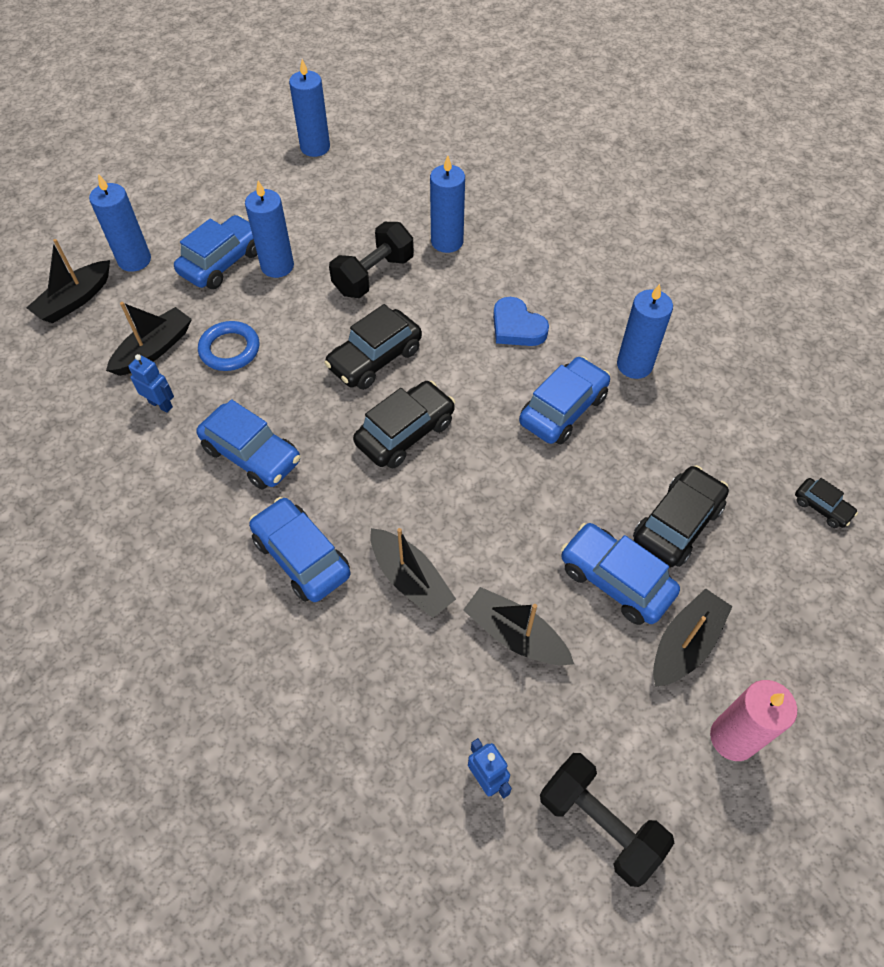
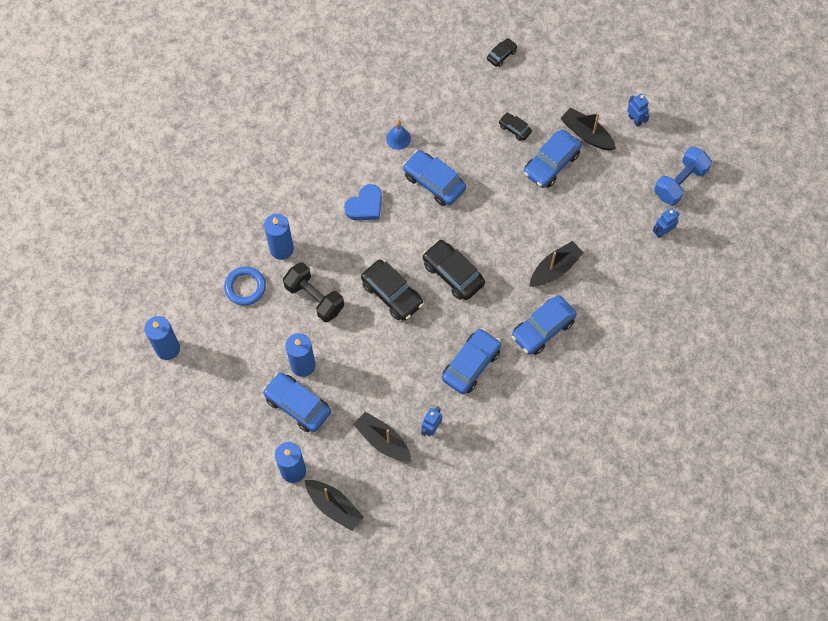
camera: 90 degrees left, 10 degrees up
(230, 349) = (383, 389): blue ring -> blue ring (245, 287)
(515, 635) = (586, 215): black boat -> none
(599, 824) = (680, 183): black dumbbell -> blue dumbbell
(634, 365) = (398, 138): blue candle -> blue bell
(677, 524) = (514, 129): black car -> black car, size x0.53
(733, 738) = (635, 120): pink candle -> blue robot

